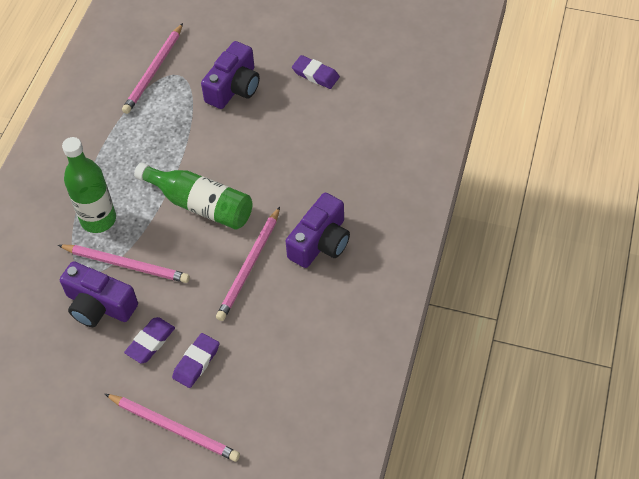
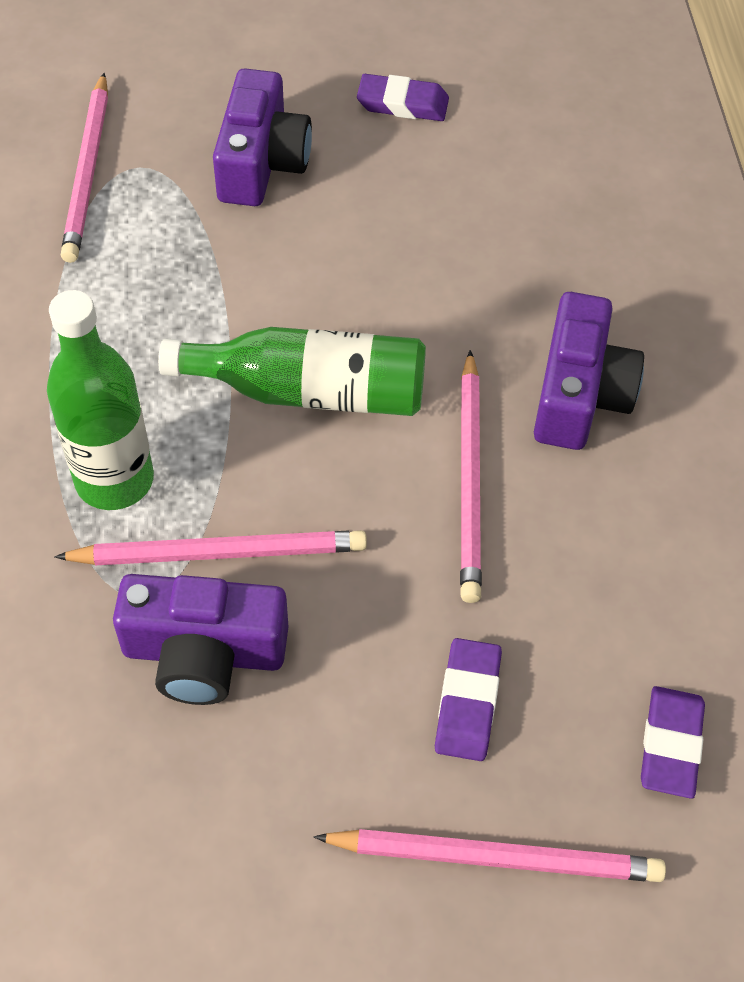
camera: 25 degrees left, 0 degrees up
(150, 342) = (351, 693): purple eraser -> purple eraser (670, 745)

